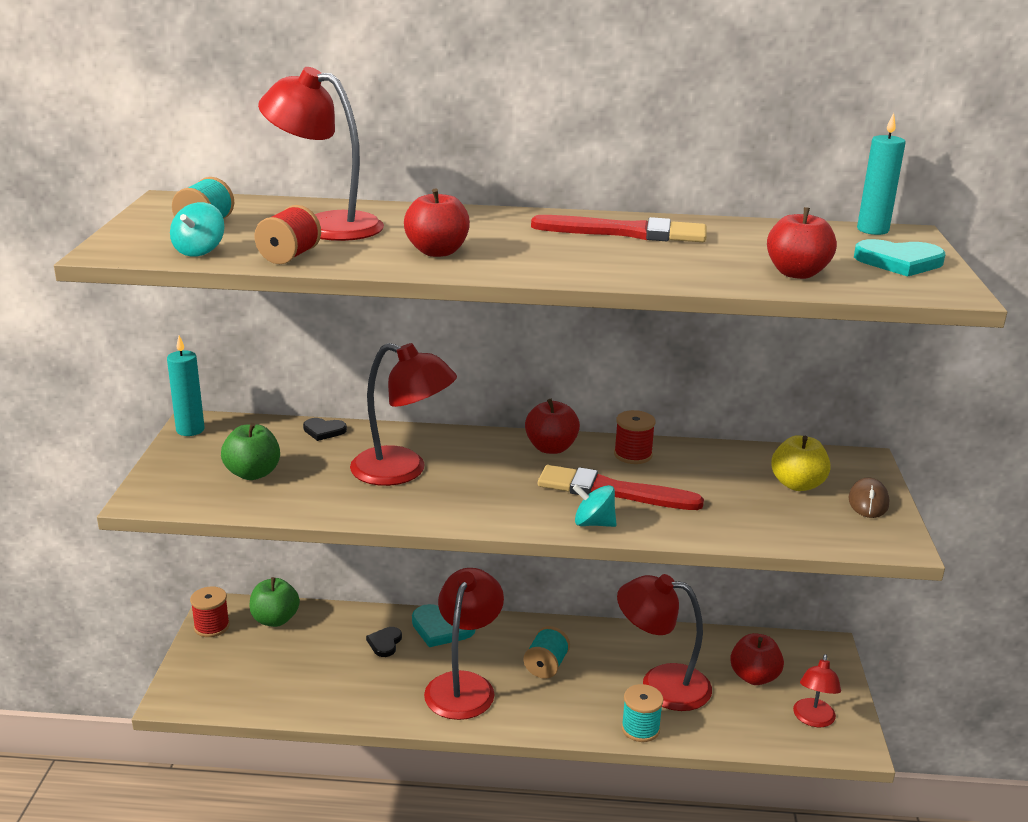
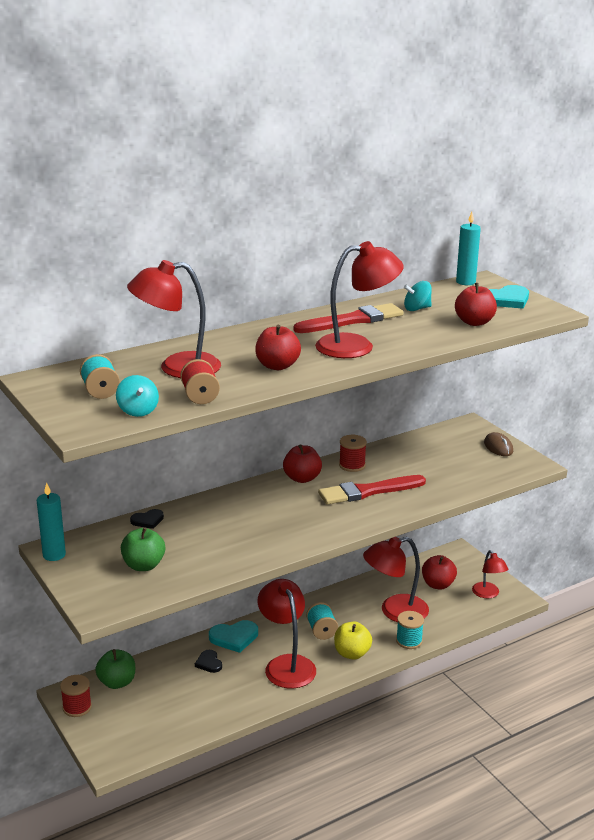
camera: 35 degrees left, 0 degrees up
(402, 471) = (235, 526): red lamp -> red lamp (356, 346)
(593, 523) = (382, 514): turquoise spinning top -> turquoise spinning top (417, 309)
(797, 484) = (455, 450): yellow apple -> yellow apple (352, 653)

